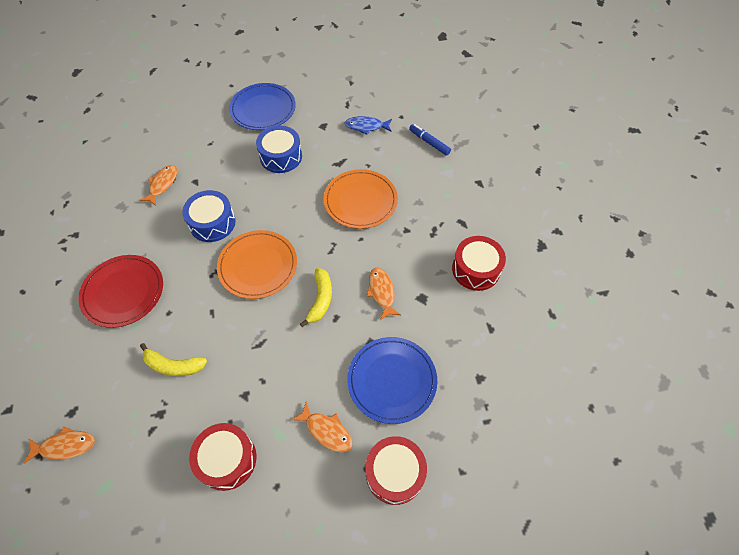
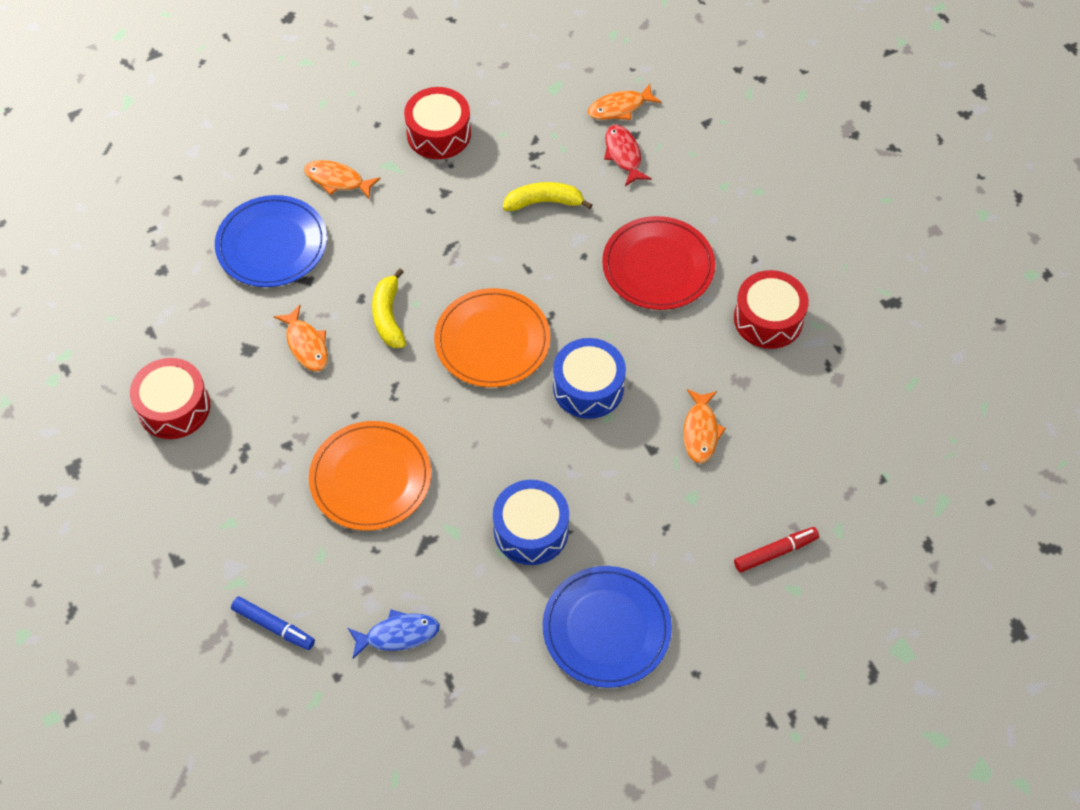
camera: 165 degrees right, 0 degrees up
(91, 394) = (623, 155): none -> red fish
(162, 122) = (775, 552): none -> red marker
(394, 473) = (252, 161): red drum -> red drum (768, 319)

